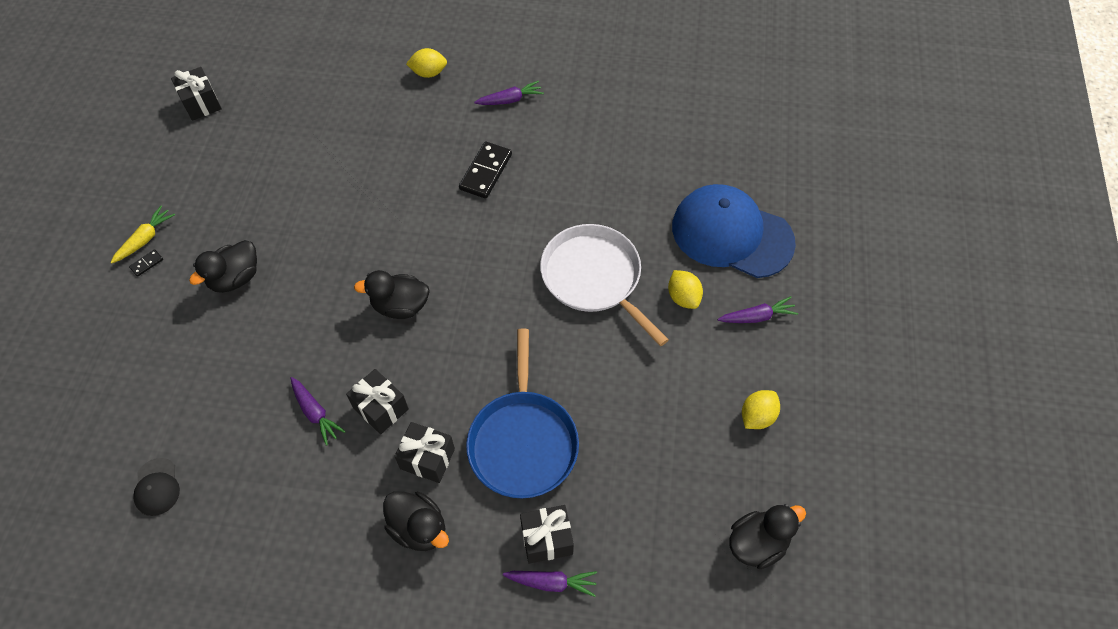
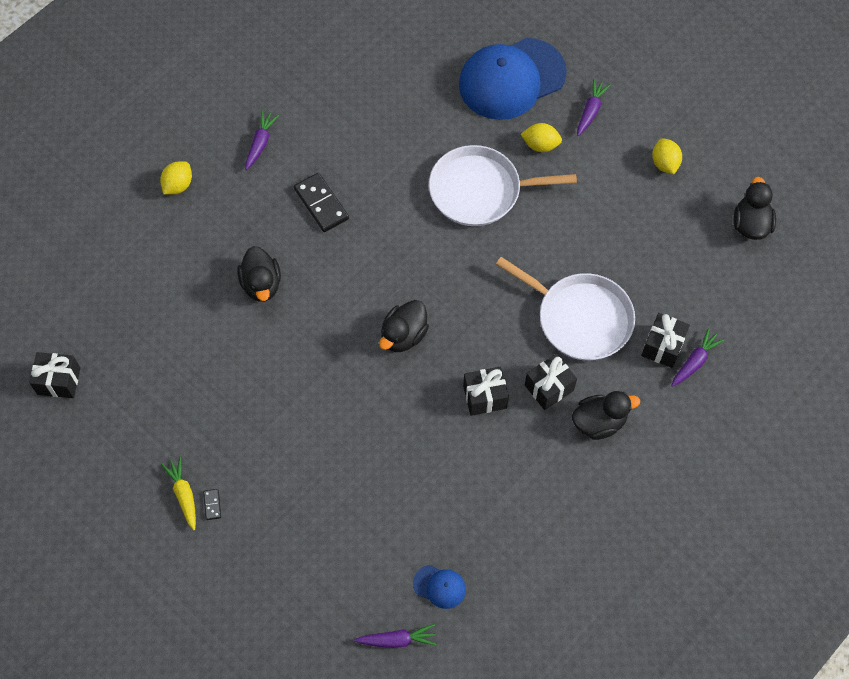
camera: 55 degrees left, 5 degrees up
(157, 487) = (439, 586): black cap -> blue cap
(235, 278) = (282, 442): black duck -> black duck (261, 284)
(315, 413) = (455, 444): purple carrot -> purple carrot (397, 640)
(523, 441) = (580, 318): blue pan -> white pan

